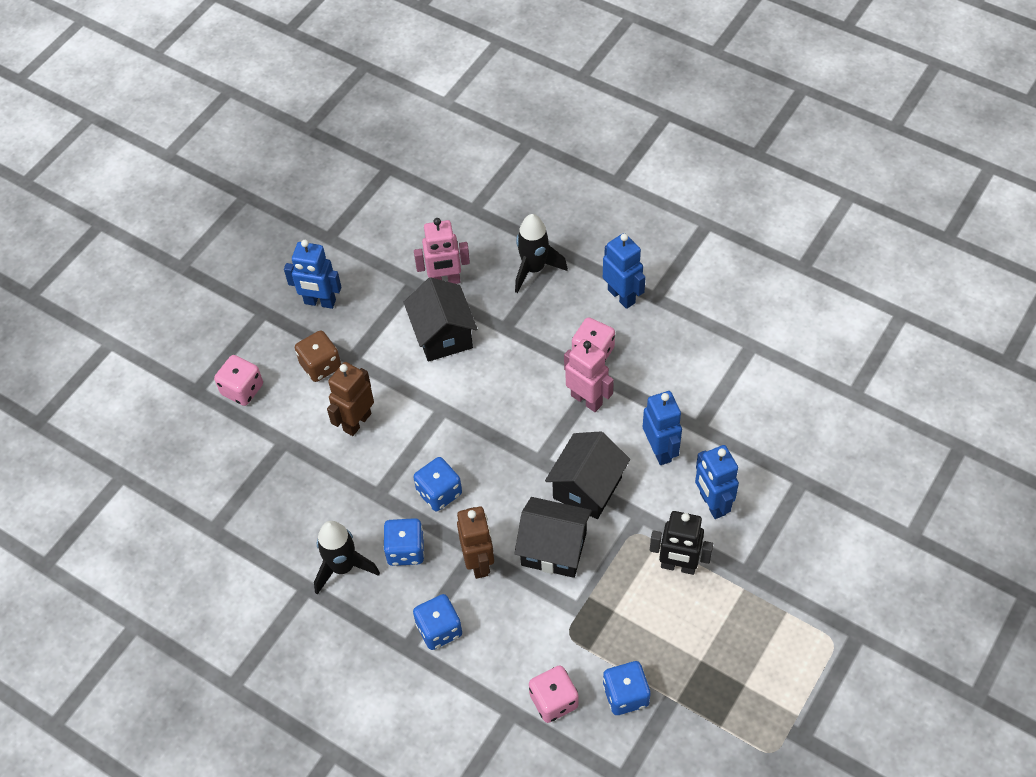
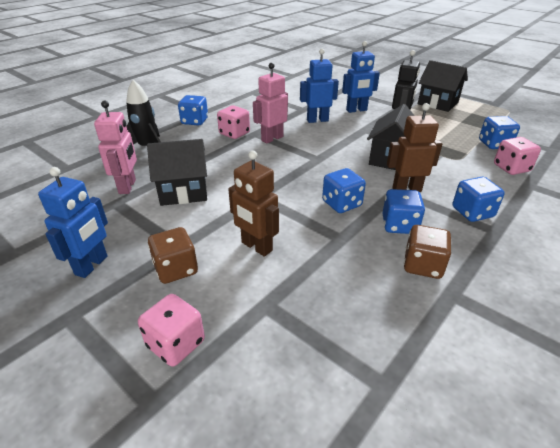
camera: 85 degrees left, 20 degrees down
(343, 567) = (422, 265): black rocket -> brown dice
(587, 488) = (342, 144): black house -> black house (438, 103)
(621, 296) = (194, 121): blue robot -> blue dice

